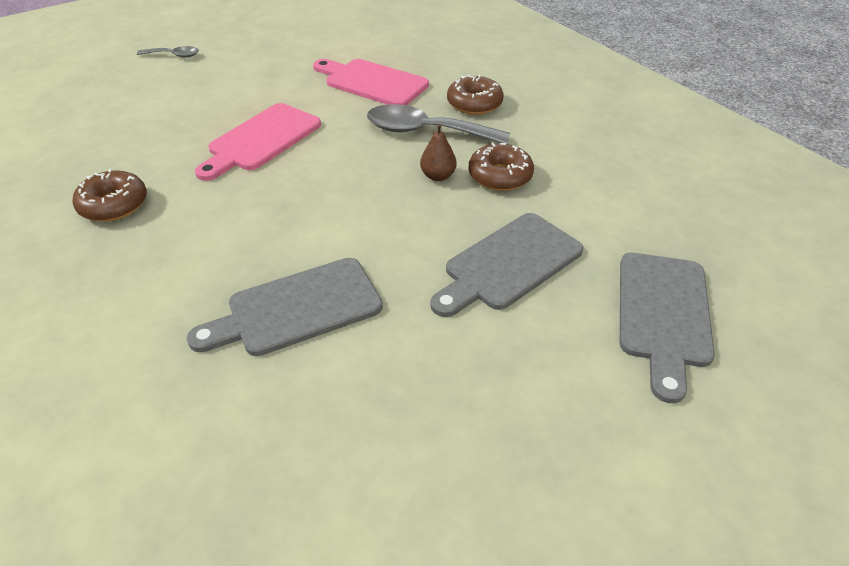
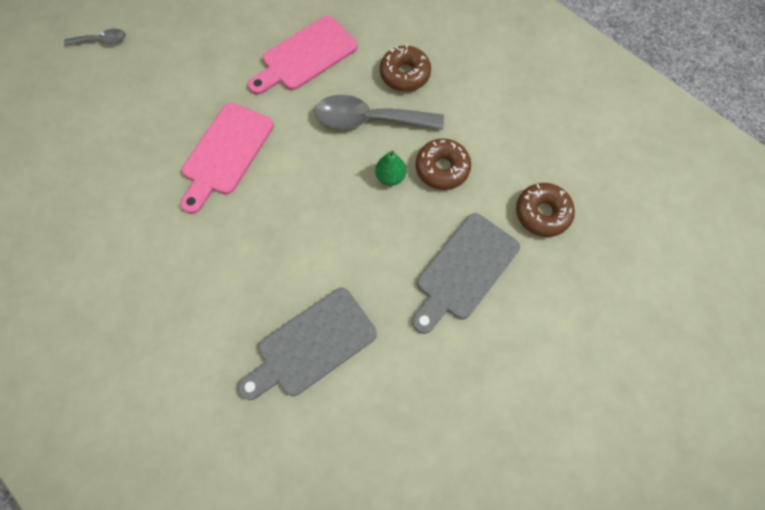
camera: 10 degrees left, 25 degrees up
(114, 205) = (124, 256): brown donut -> brown donut (542, 213)
(372, 82) = (305, 56): pink cutting board -> pink cutting board turned 60 degrees counterclockwise
(438, 176) = (390, 177): brown pear -> green pear
(663, 314) = (583, 303): grey cutting board -> none

